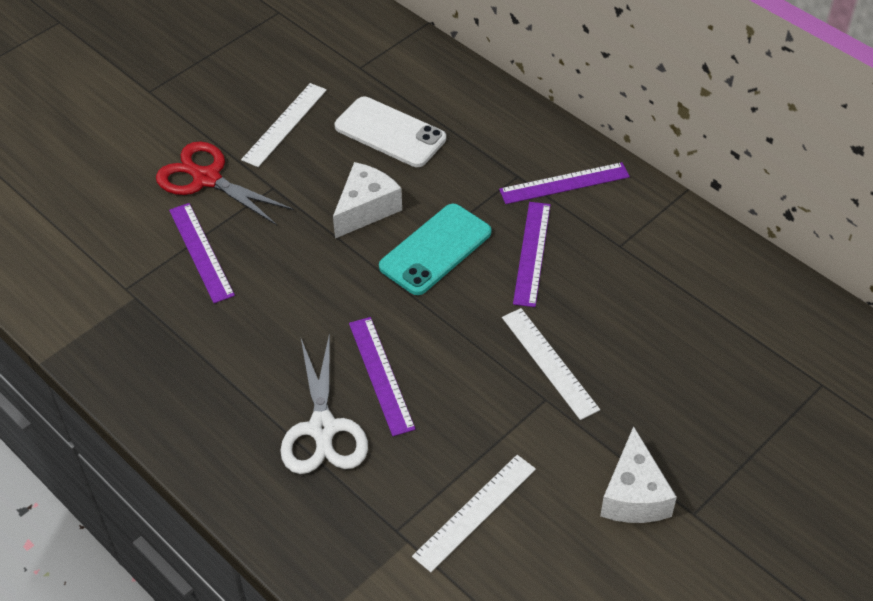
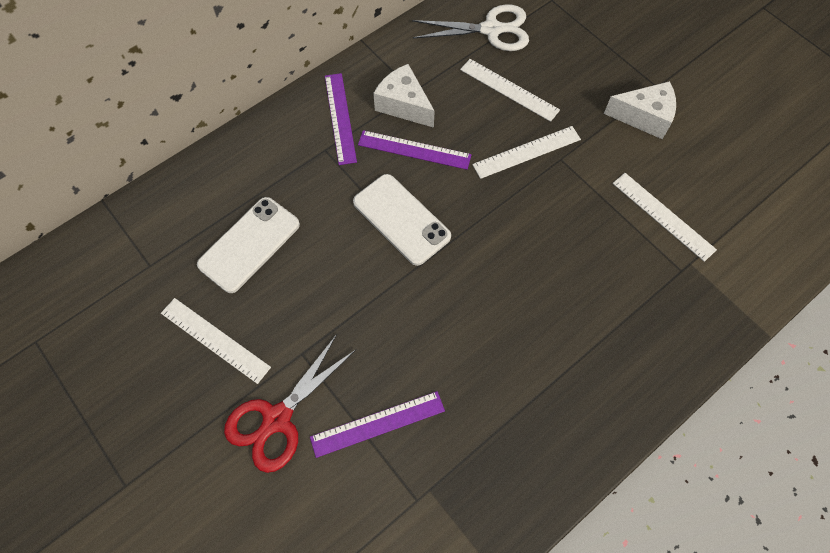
camera: 85 degrees left, 15 degrees up
(322, 428) = (588, 319): white scissors -> white scissors (491, 30)
(366, 209) = (344, 271): white cheese -> white cheese (404, 105)
(380, 375) = (534, 271): purple ruler -> none
(435, 249) = (401, 219): turquoise phone -> white phone
(644, 340) = (509, 90): none -> white ruler

